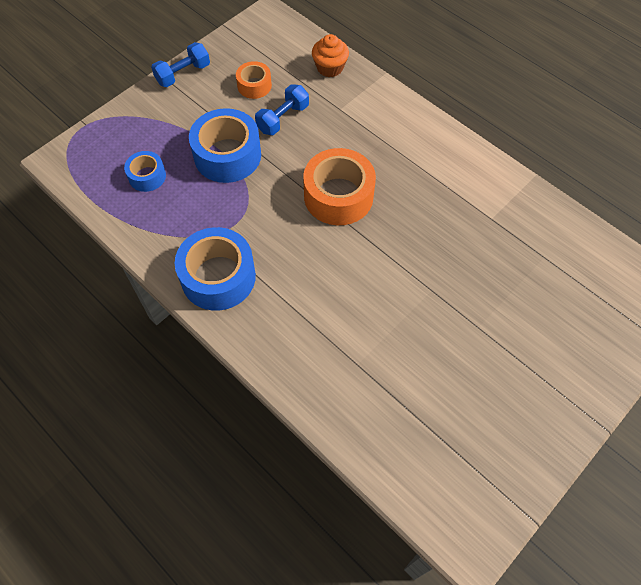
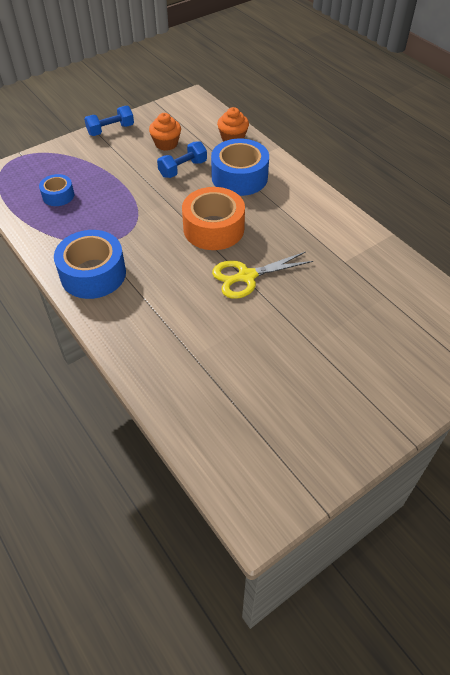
camera: 10 degrees right, 10 degrees down
(227, 155) = (129, 189): blue tape -> blue tape (239, 177)
(254, 85) = (166, 144): orange tape -> orange cupcake
(390, 254) = (246, 276): none -> yellow scissors

